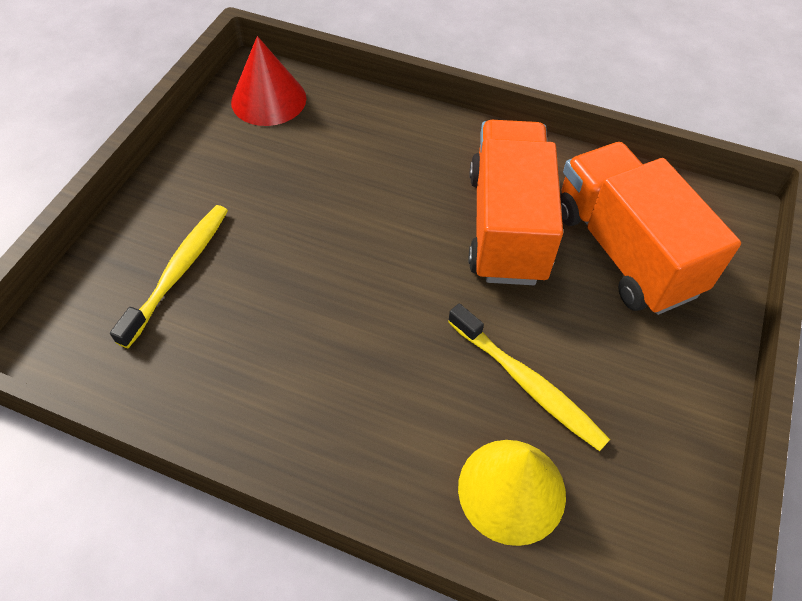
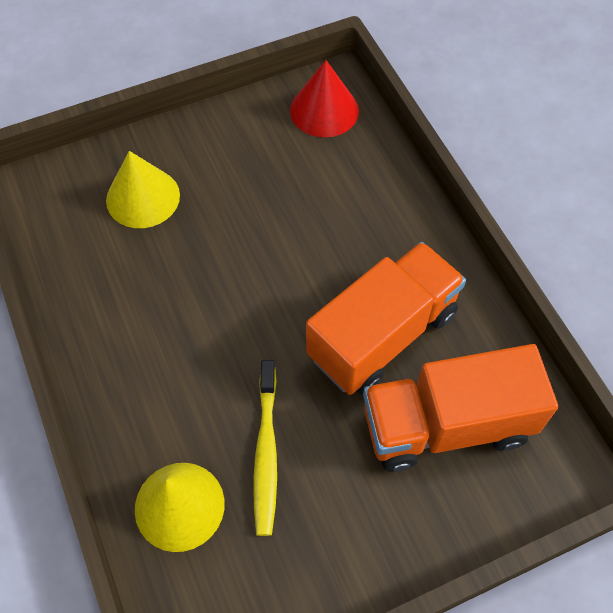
camera: 45 degrees right, 5 degrees up
(179, 271) = (143, 197): yellow toothbrush -> yellow cone
(624, 251) = (446, 425): orange truck -> orange truck turned 120 degrees counterclockwise

